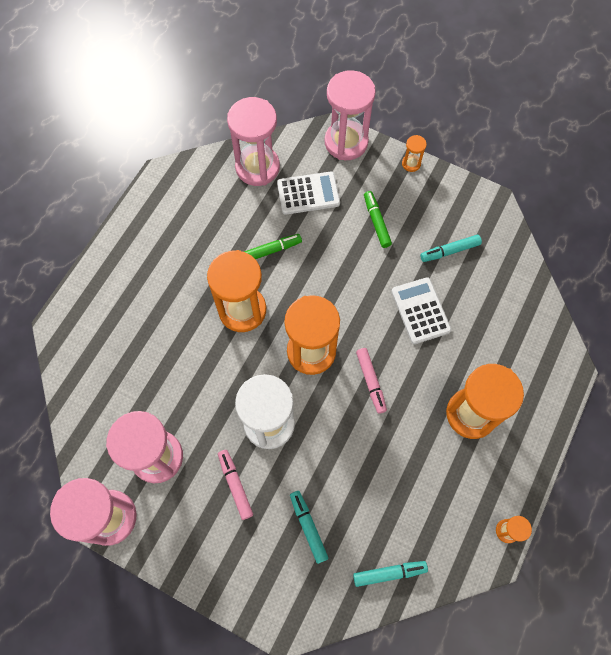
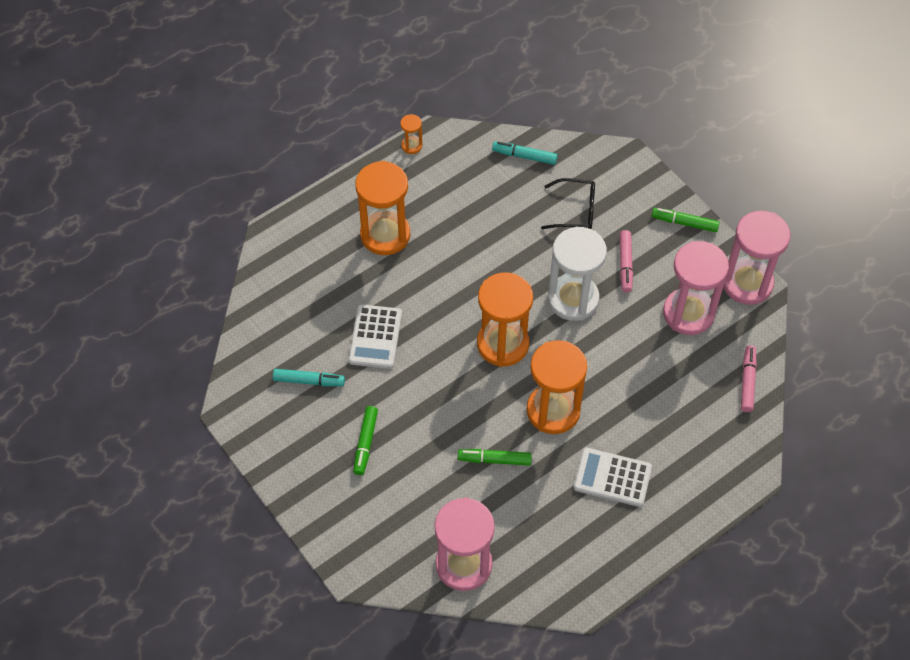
camera: 155 degrees left, 10 degrees down
(193, 563) = (684, 223): none -> green marker
(308, 193) = (422, 507): white calculator -> white calculator (612, 477)
(308, 527) = (575, 210): turquoise marker -> black glasses
(346, 142) = (345, 551): pink hourglass -> none
(371, 381) = (460, 296): pink marker -> pink marker (747, 381)
(411, 164) = (287, 492): orange hourglass -> none

